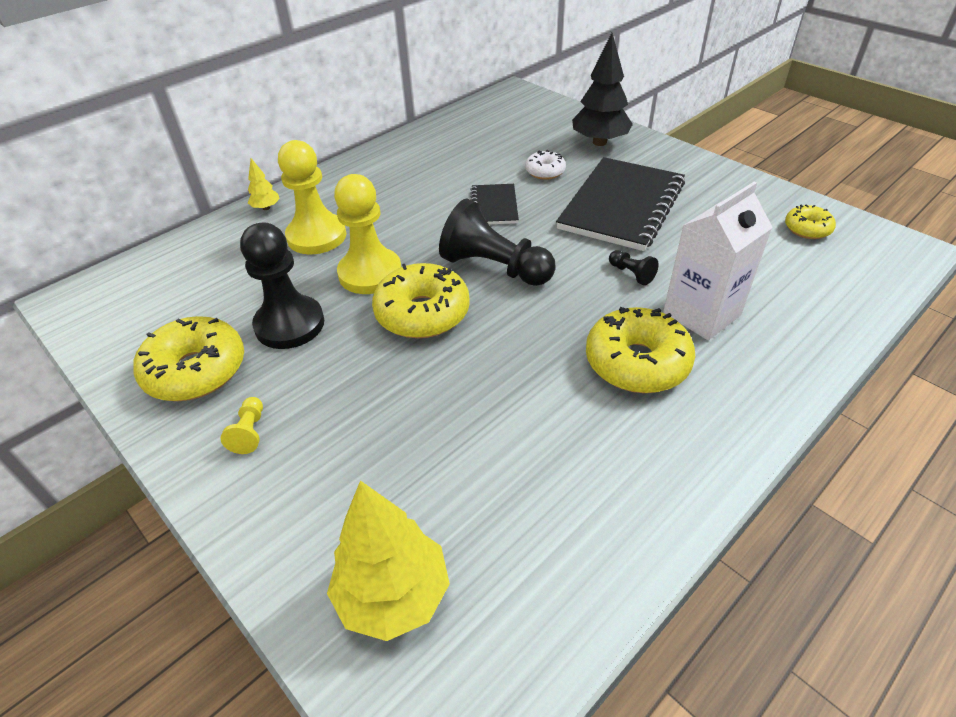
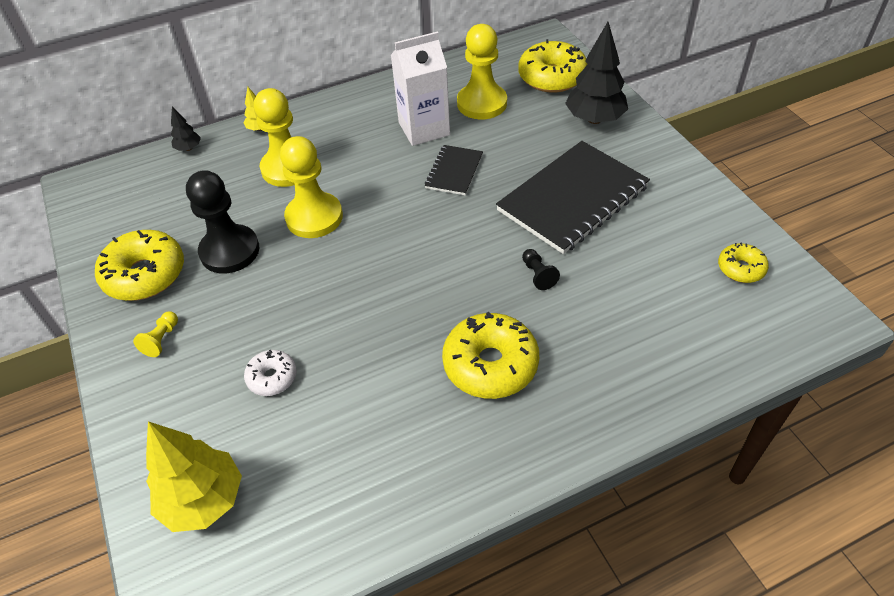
camera: 20 degrees right, 5 degrees up
(191, 240) = (188, 148): none -> black tree
(422, 313) = (338, 268): yellow donut -> yellow donut (552, 77)
(487, 148) = (482, 103): none -> yellow pawn
(495, 267) = (421, 238): black pawn -> none
(545, 171) = (522, 143): white donut -> white donut (272, 377)
(701, 314) = (577, 333): white carton -> white carton (424, 129)

